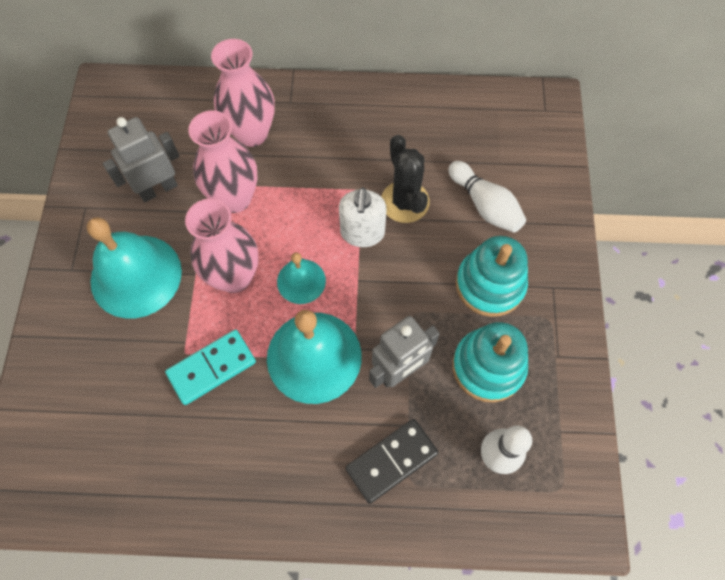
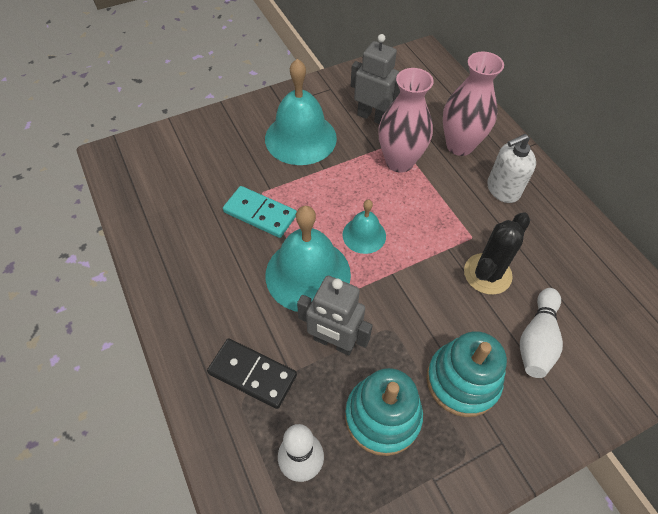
camera: 60 degrees right, 10 degrees down
(234, 277) = (338, 192): pink vase -> none
(362, 233) = (435, 256): white soap dispenser -> white soap dispenser (502, 189)

